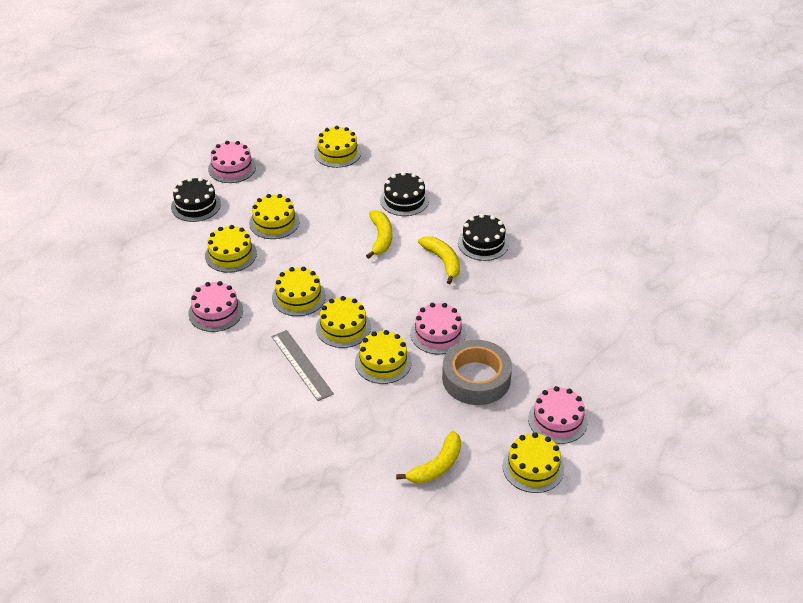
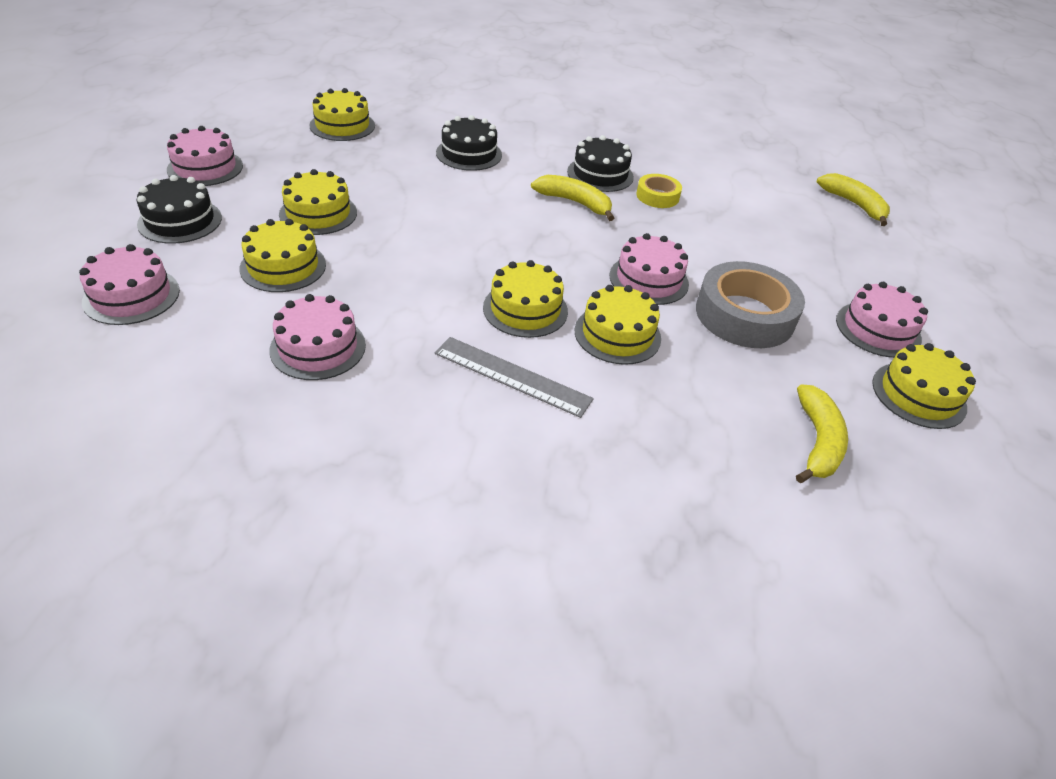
camera: 35 degrees left, 0 degrees up
(145, 249) = (131, 296): none -> pink cake
(298, 297) = (429, 290): yellow cake -> none
(380, 238) = (477, 197): yellow banana -> yellow banana (854, 205)
(507, 273) = (657, 196): none -> yellow tape

